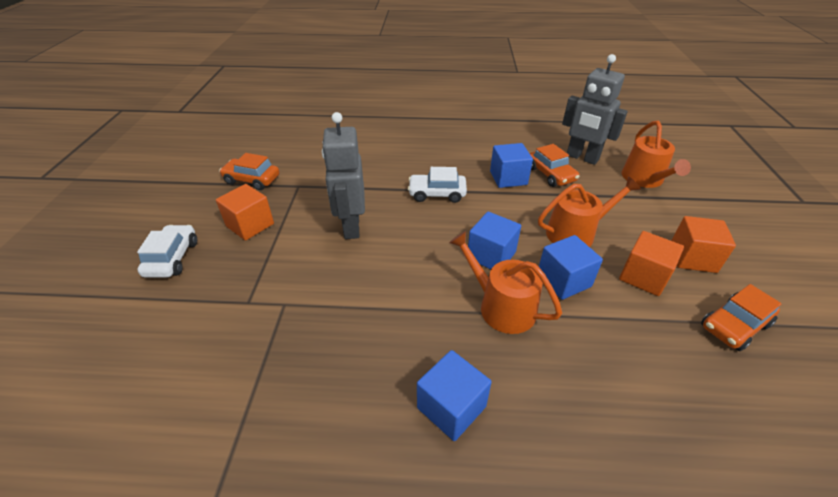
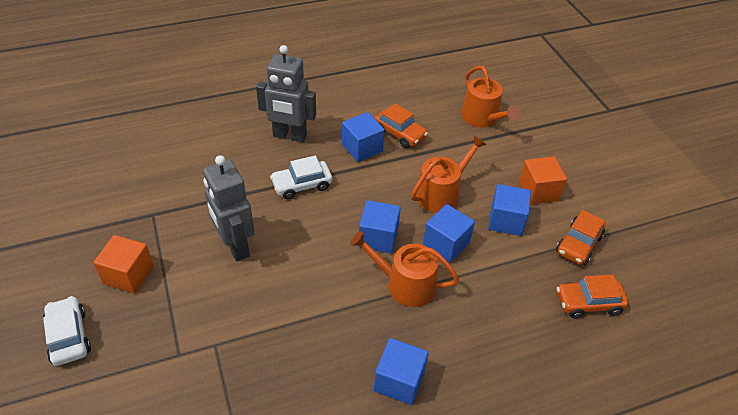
camera: 25 degrees left, 5 degrees up
(252, 180) = (95, 221): orange car -> orange car (588, 303)
(582, 158) = (421, 106): grey robot -> grey robot (289, 136)
(643, 276) = (506, 221): orange cube -> blue cube

